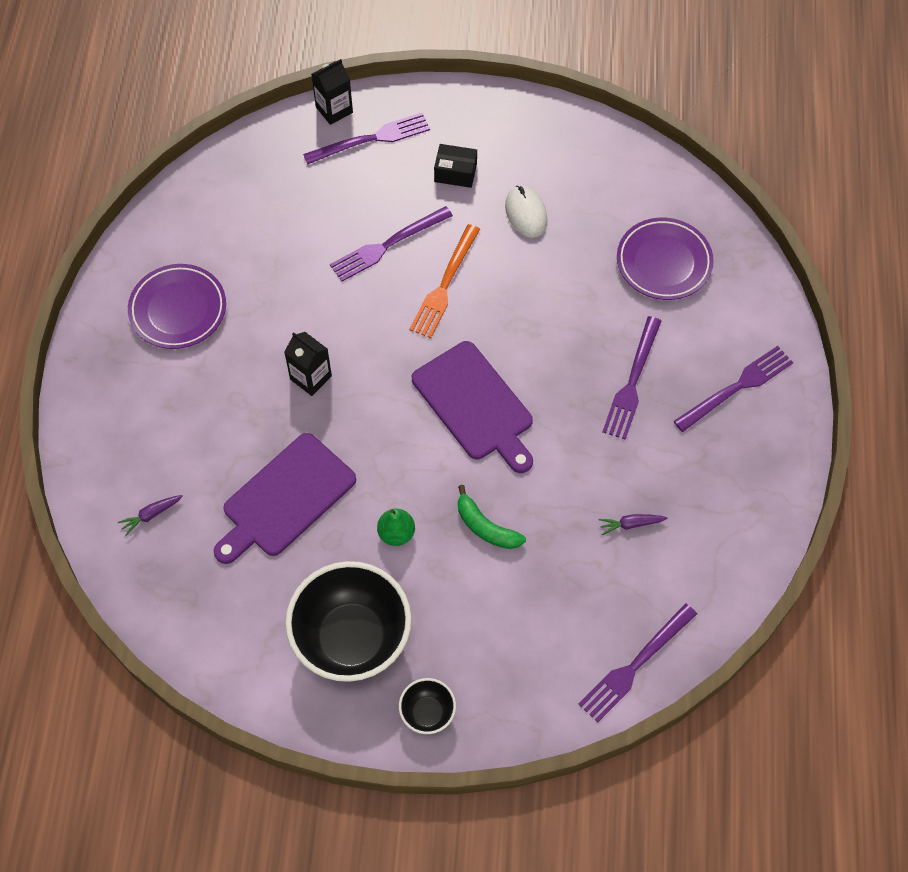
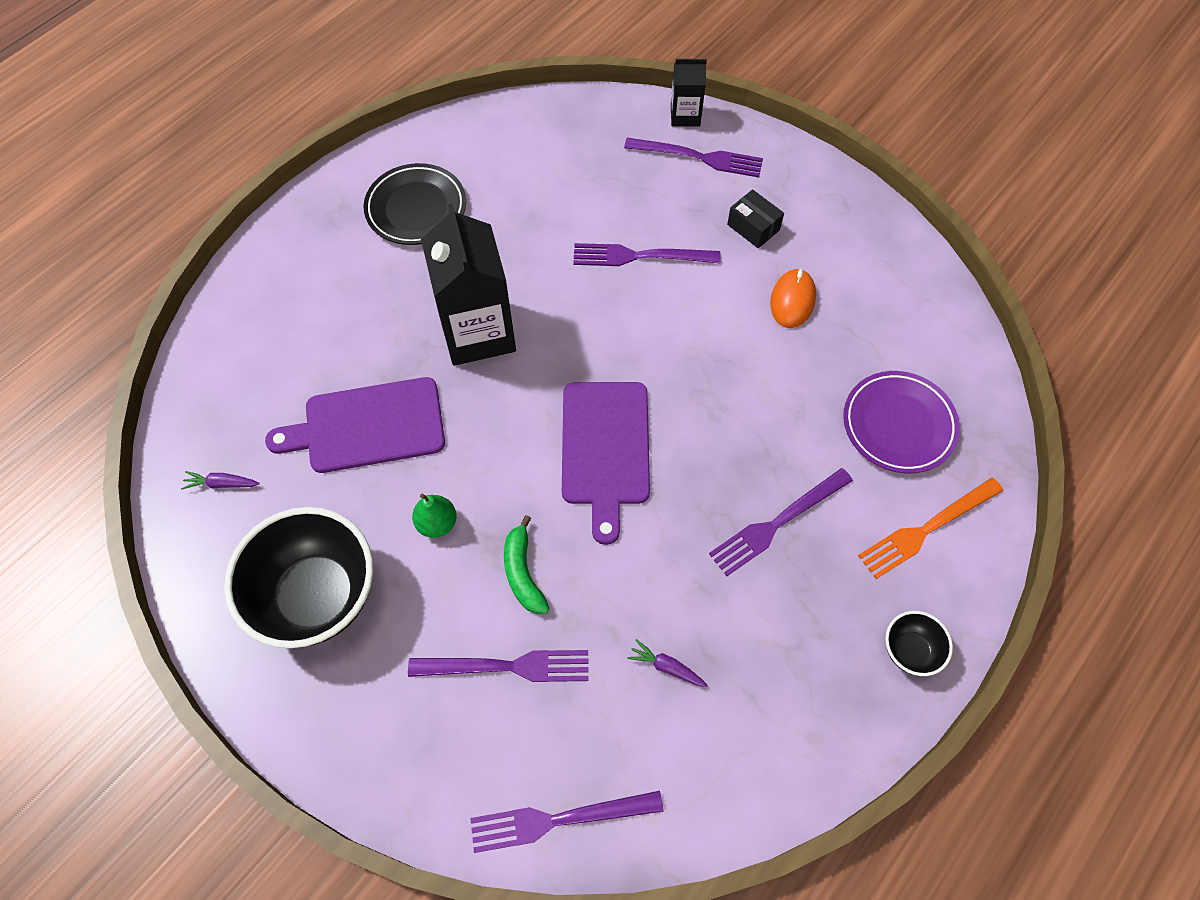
camera: 35 degrees right, 0 degrees up
(151, 515) = (248, 368): purple carrot -> purple carrot (222, 484)
(178, 310) = (416, 208): purple plate -> black plate
(311, 377) = (478, 332): black carton -> black carton, size x1.97
(427, 713) = (324, 719): black bowl -> black bowl (910, 650)
(444, 285) = (664, 321): orange fork -> orange fork (926, 529)
(526, 213) = (792, 300): white mouse -> orange mouse
(737, 387) = (884, 598): purple fork -> purple fork (507, 667)

